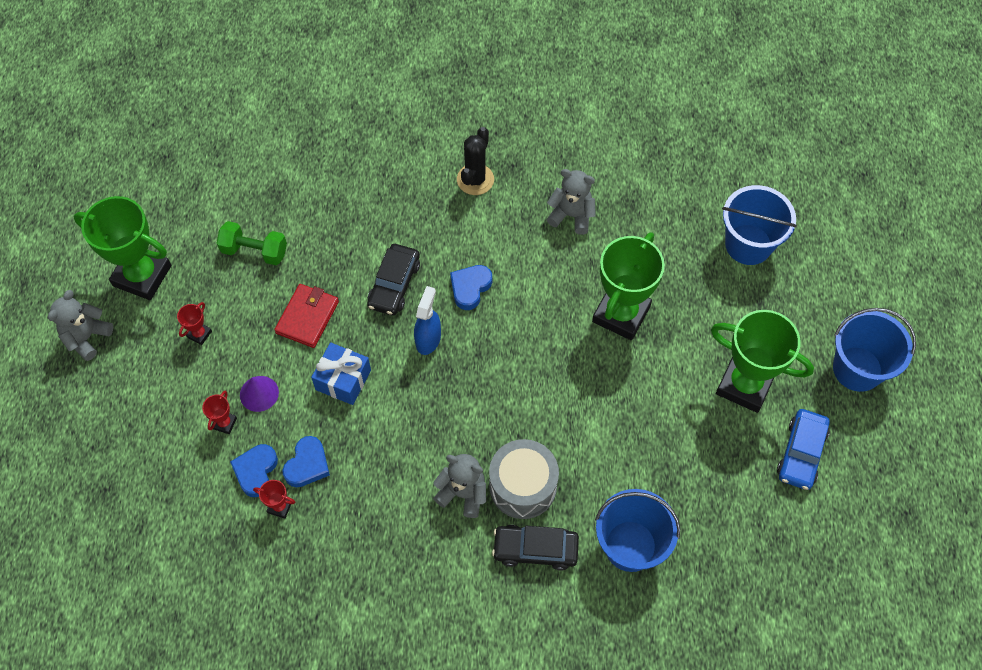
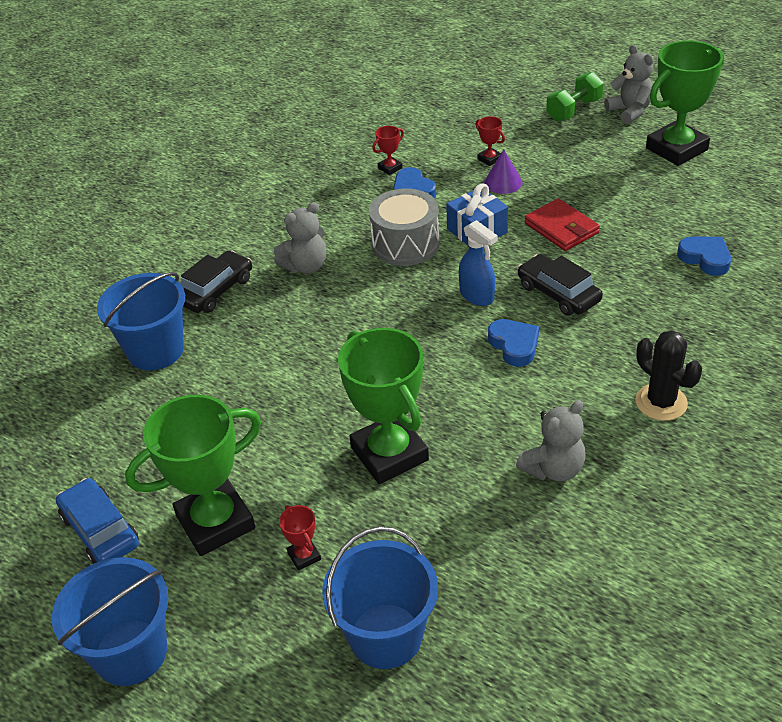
camera: 125 degrees right, 20 degrees down
(199, 334) = (589, 165): red trophy -> red trophy (304, 556)
(254, 251) = (662, 216): green dumbbell -> green dumbbell (574, 110)
(256, 471) = (432, 164): blue heart -> blue heart (705, 258)
(523, 486) = (276, 304): grey drum -> grey drum (405, 244)

